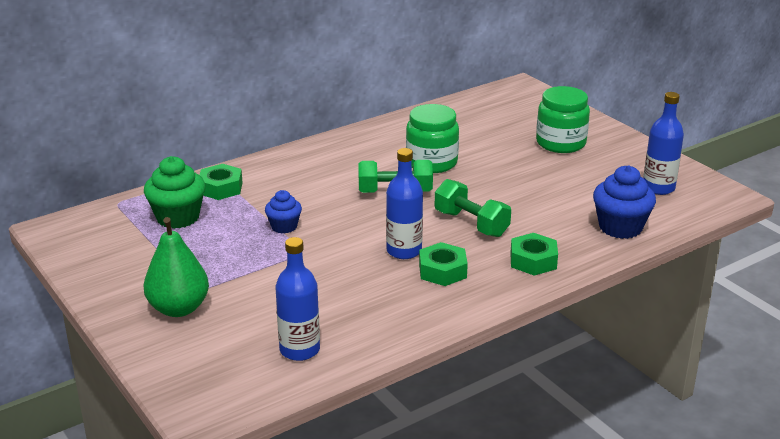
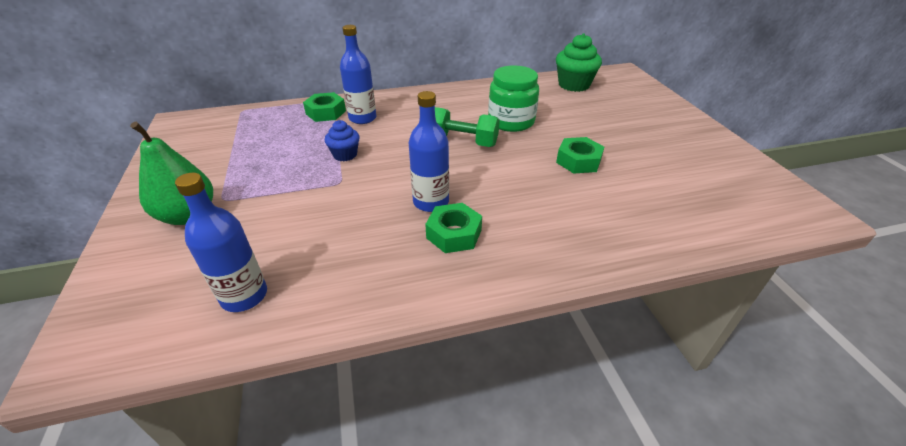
camera: 20 degrees right, 10 degrees up
(178, 217) = (272, 130): green cupcake -> green cupcake (574, 85)
(471, 224) = (513, 187): green dumbbell -> none
(533, 260) = (556, 244): green nut -> green nut (578, 161)
(560, 143) = (640, 124): green jar -> none
(620, 227) = (673, 225): blue cupcake -> none
(658, 188) = (731, 188): blue bottle -> blue bottle (362, 118)

